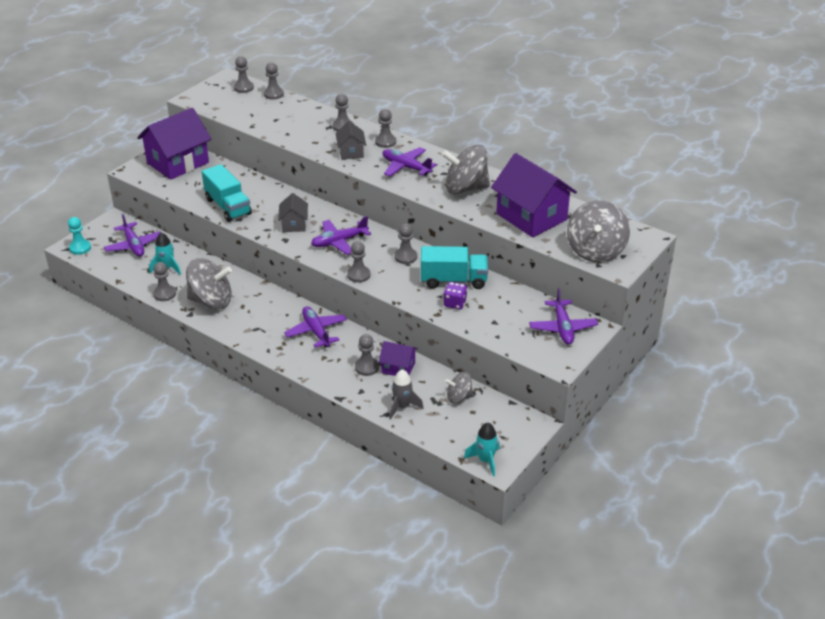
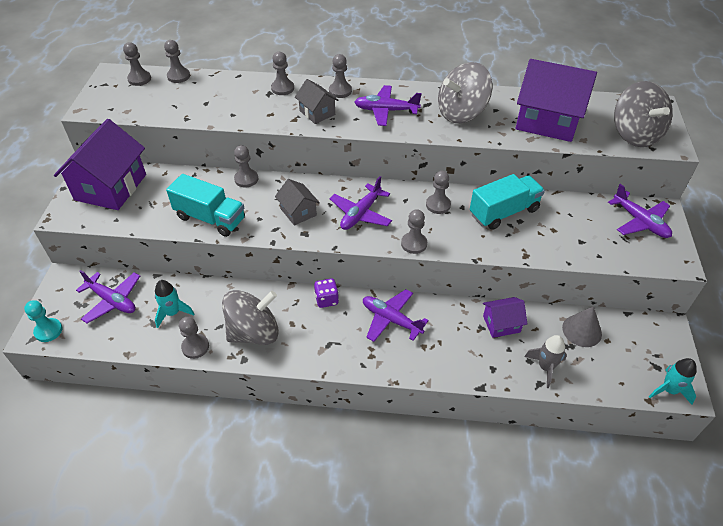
camera: 30 degrees left, 10 degrees up
(367, 367) = (473, 338): grey pawn -> grey pawn (246, 179)
(455, 303) = (529, 237): purple dice -> purple dice (326, 299)
(459, 397) = (582, 330): grey spinning top -> grey cone

